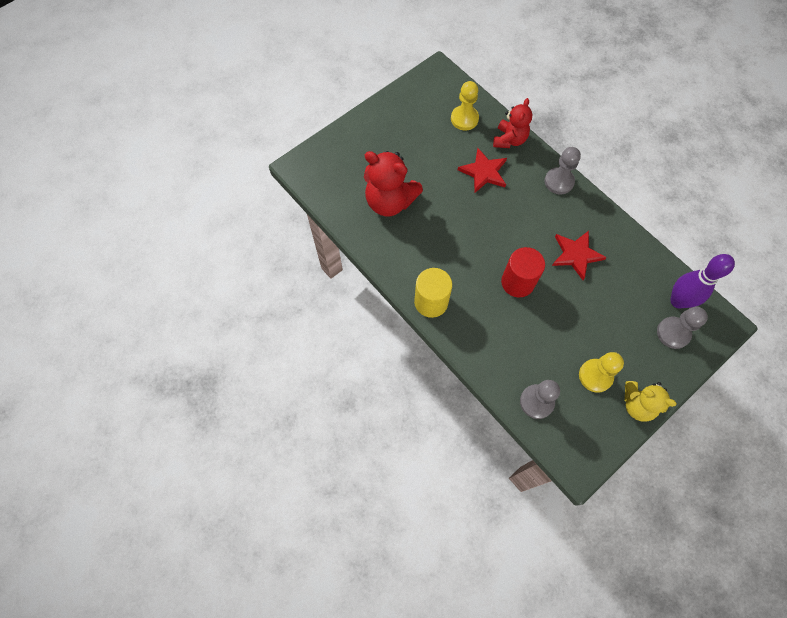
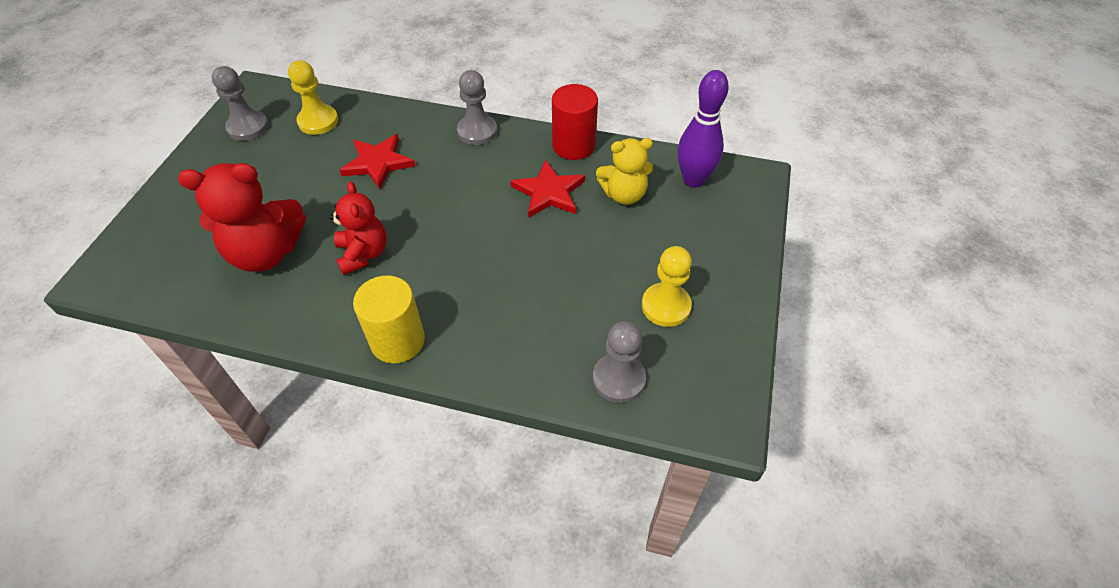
camera: 35 degrees left, 15 degrees down
(509, 140) = (389, 118): red teddy bear -> red teddy bear (363, 254)
(517, 282) = (499, 256): red cylinder -> red cylinder (573, 145)
(637, 404) = (735, 309): yellow teddy bear -> yellow teddy bear (624, 194)
(673, 333) = (713, 213): grey pawn -> grey pawn (248, 127)

